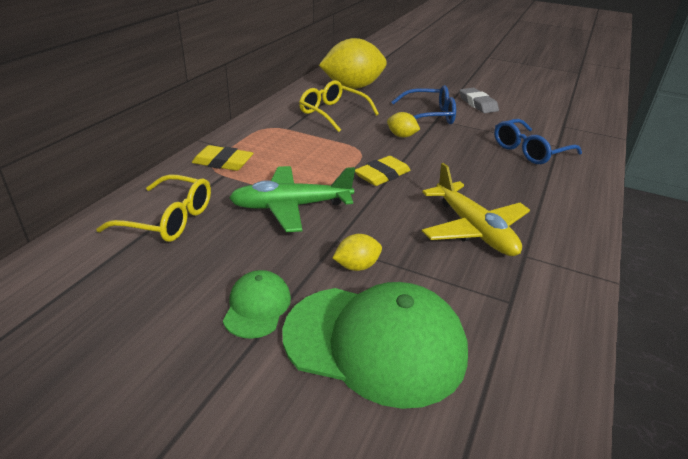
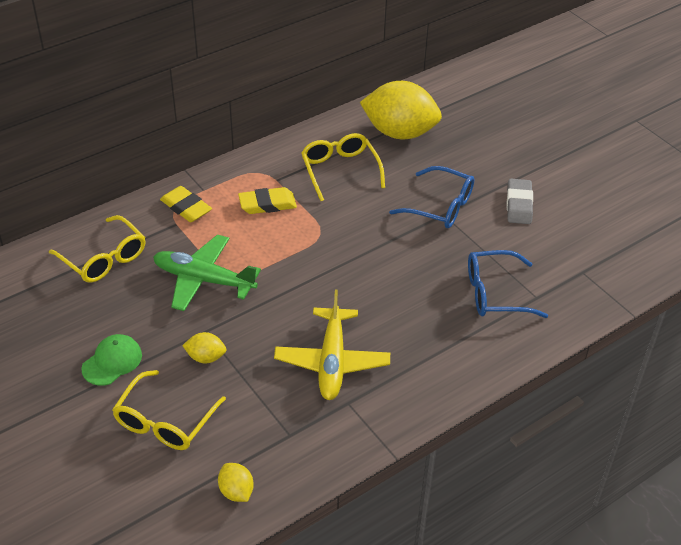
camera: 30 degrees right, 10 degrees up
(375, 343) = (165, 421): green cap -> yellow glasses
(382, 175) = (312, 272): yellow eraser -> yellow eraser (267, 204)
(401, 136) = (380, 227): yellow lemon -> yellow lemon (236, 491)

